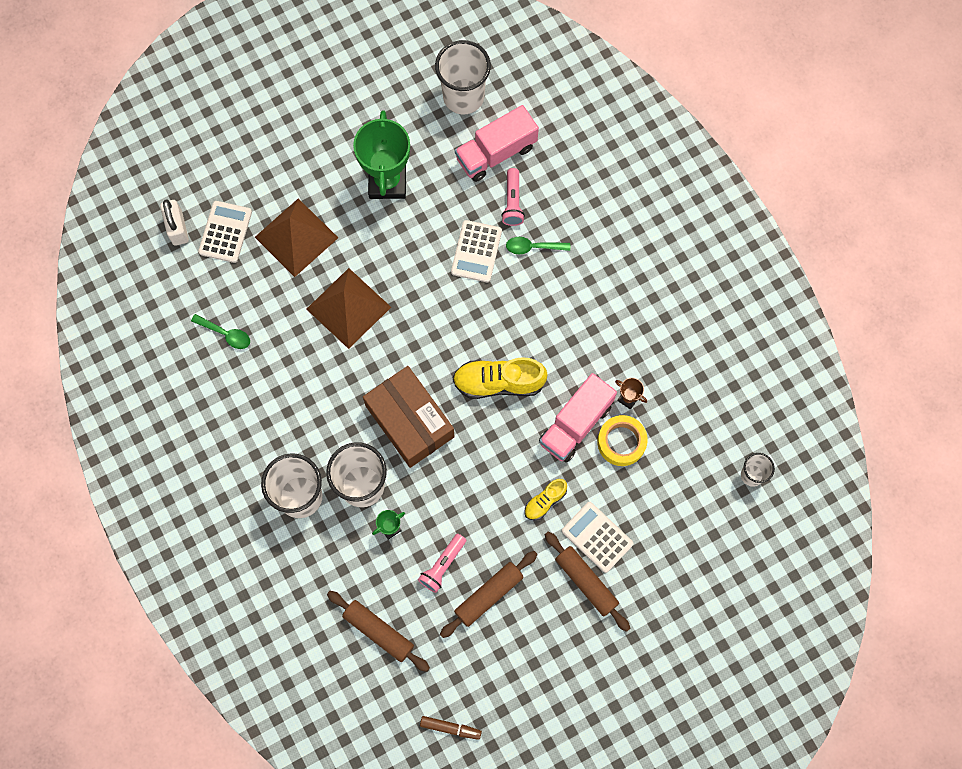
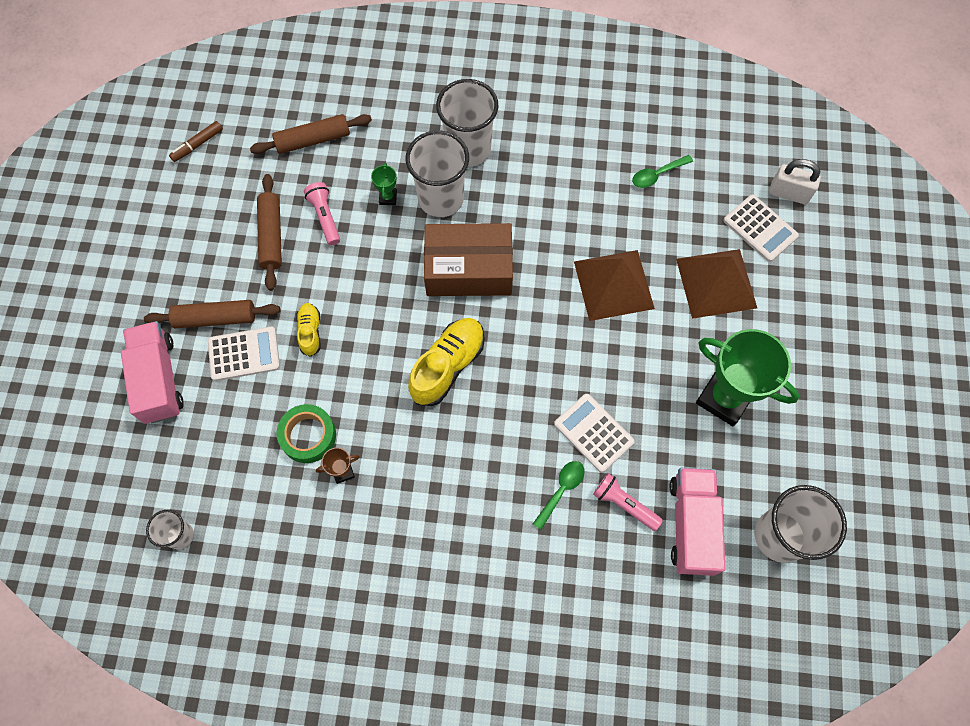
camera: 125 degrees right, 5 degrees down
(575, 424) = (357, 407): pink truck -> pink truck (159, 379)
(621, 442) = (308, 436): yellow tape -> green tape

